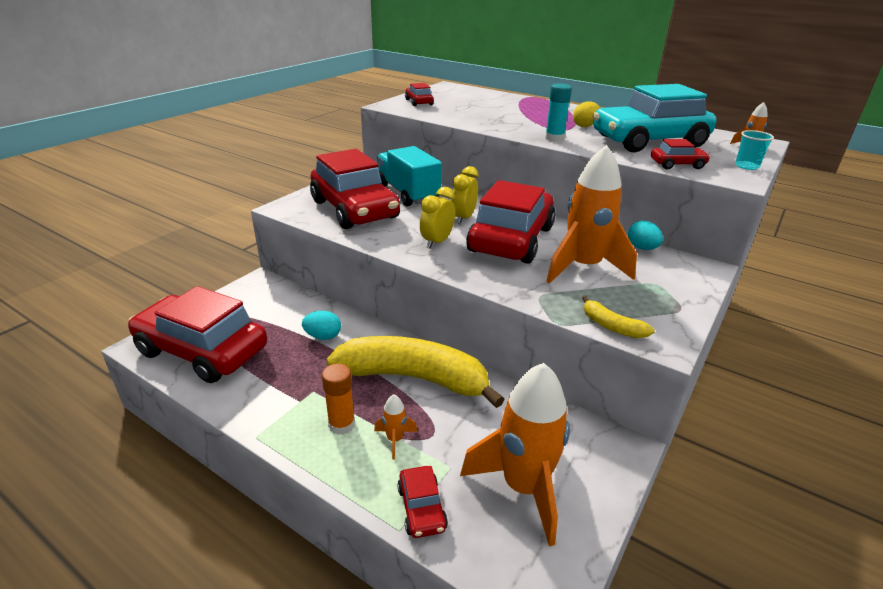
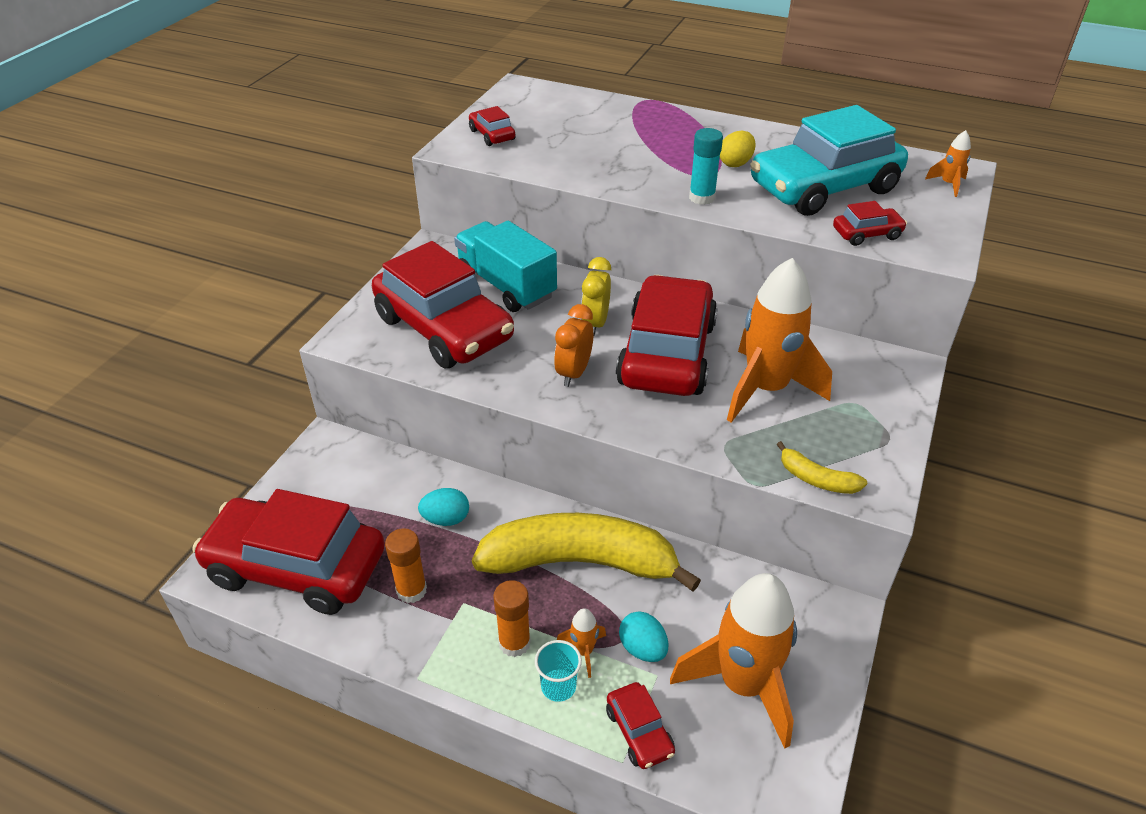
camera: 10 degrees left, 10 degrees up
(278, 377) = (411, 590): none -> orange glue stick
(437, 242) = (573, 373): yellow clock -> orange clock
(642, 248) = (830, 344): turquoise egg -> turquoise egg (642, 649)
(746, 166) = (950, 225): turquoise cup -> turquoise cup (558, 686)

